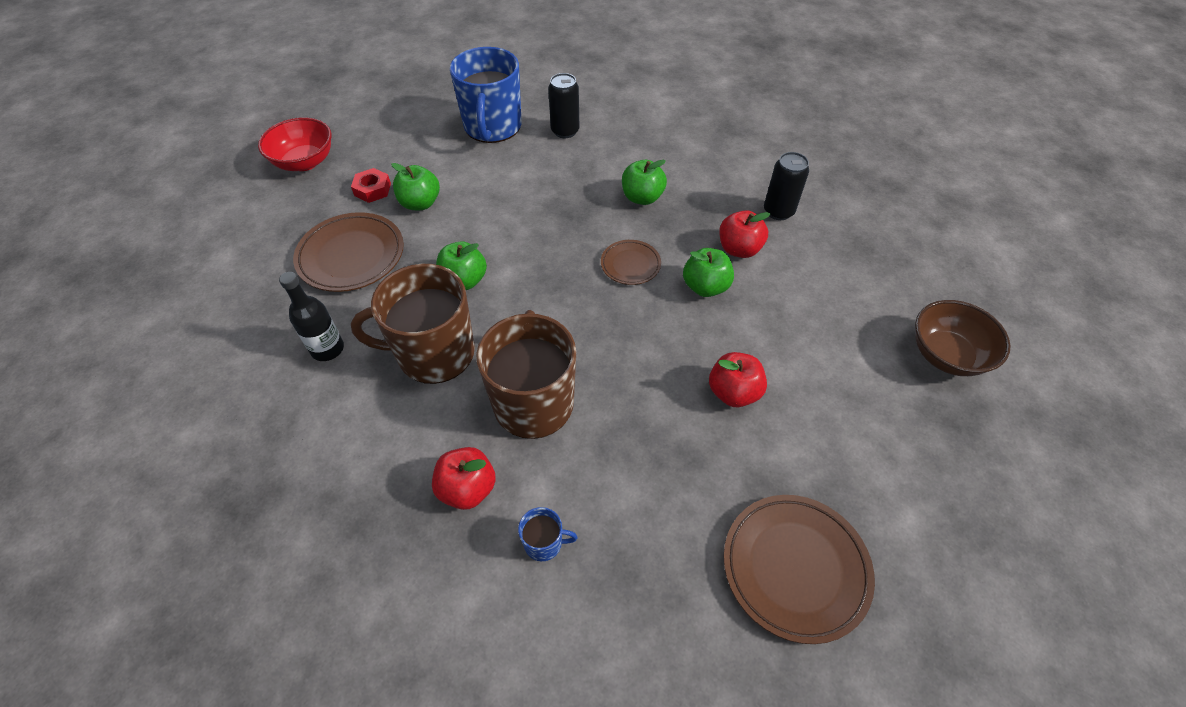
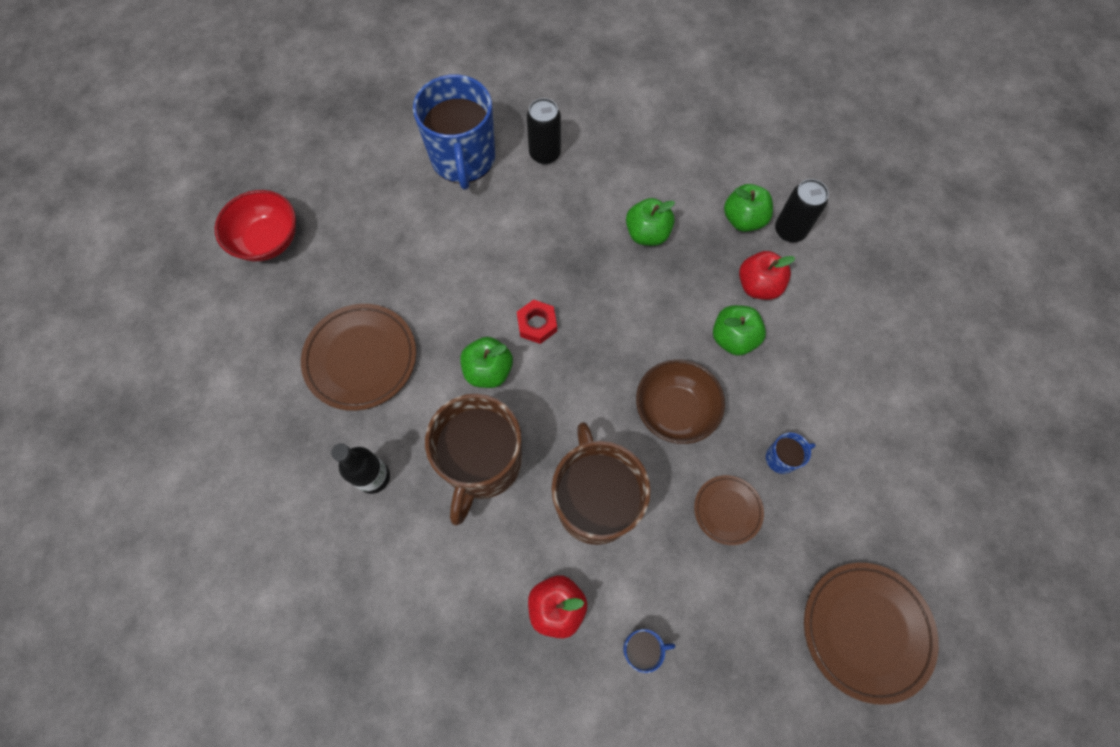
camera: 10 degrees left, 15 degrees up
(372, 189) = (356, 267): red nut -> red nut (537, 324)
(420, 203) = (414, 278): green apple -> green apple (743, 220)
(434, 353) = (482, 463): brown mug -> brown mug turned 60 degrees counterclockwise
(630, 264) = (653, 323): brown plate -> brown plate (727, 510)
(733, 392) = (782, 458): red apple -> blue mug
(946, 355) = (972, 381): brown bowl -> brown bowl (674, 410)

